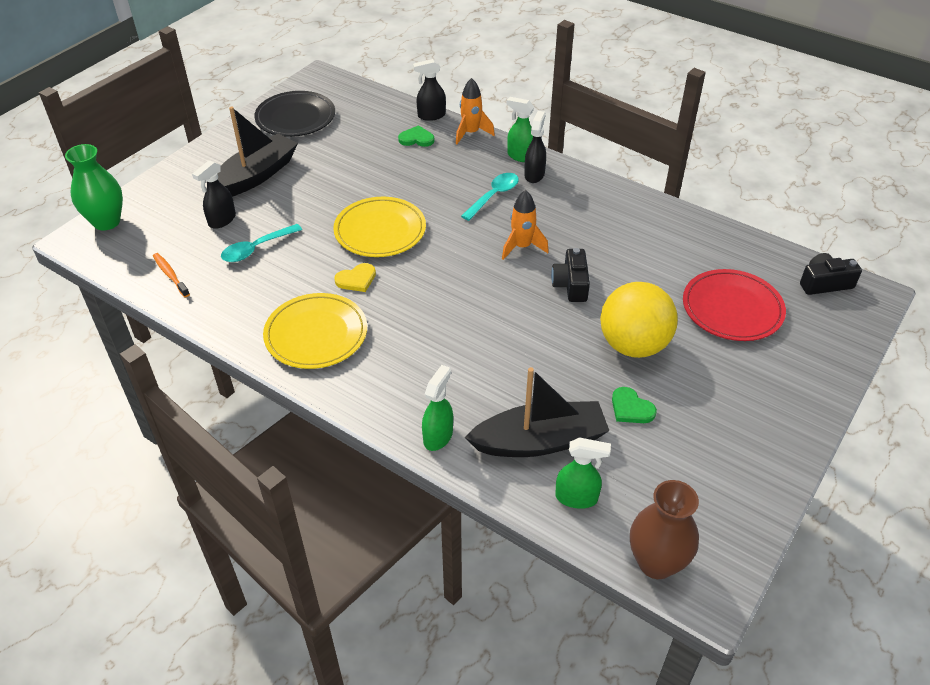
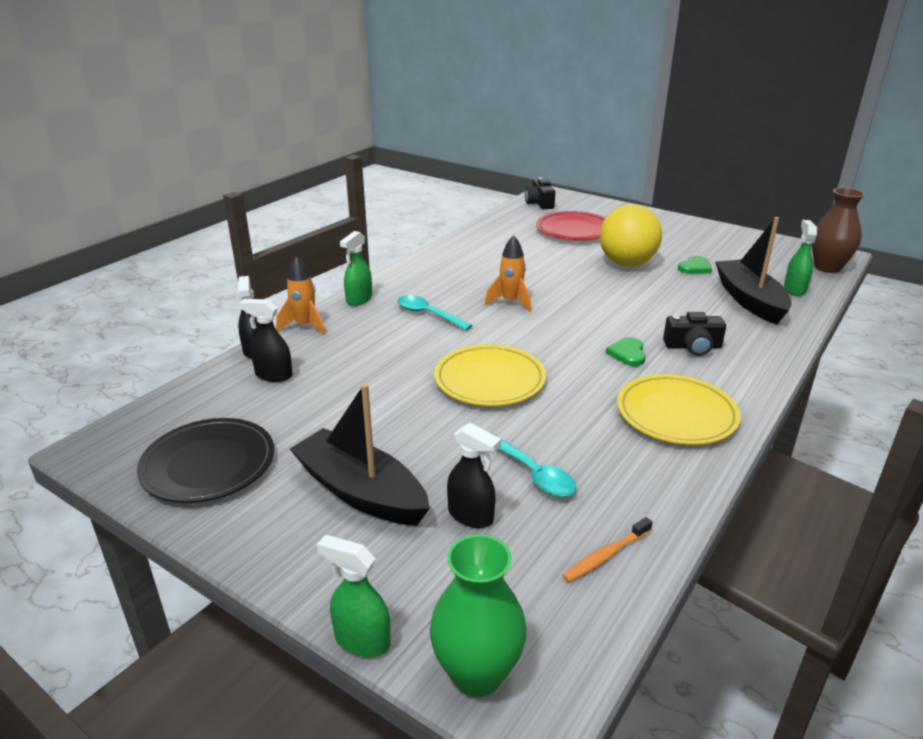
camera: 90 degrees left, 15 degrees down
(356, 279) = (578, 392): yellow heart -> none
(416, 139) = (304, 360): green heart -> green heart (627, 353)
(438, 436) = (773, 342): green spray bottle -> green spray bottle (361, 640)
(534, 175) = (393, 293): black spray bottle -> black spray bottle (273, 375)
(571, 284) = (560, 283): black camera -> black camera (693, 347)

